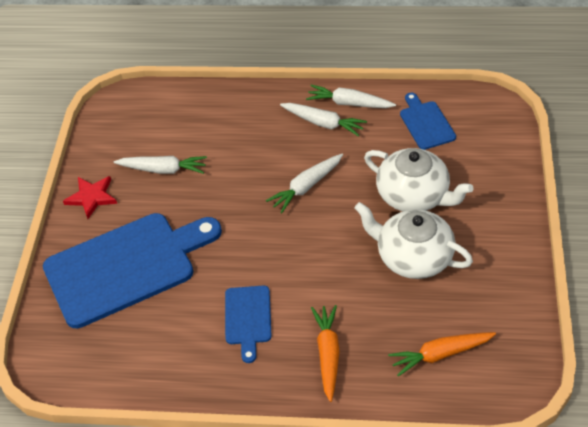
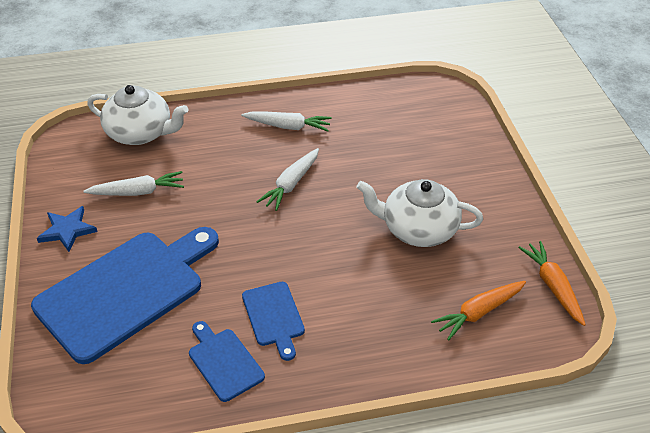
camera: 20 degrees left, 5 degrees down
(91, 197) = (67, 230): red star -> blue star
(328, 354) = (368, 335): orange carrot -> orange carrot (553, 286)
(349, 103) = (307, 106): white carrot -> none
(414, 195) = (398, 175): white teapot -> white teapot (140, 133)
(426, 123) = (385, 112): blue cutting board -> blue cutting board (224, 362)

